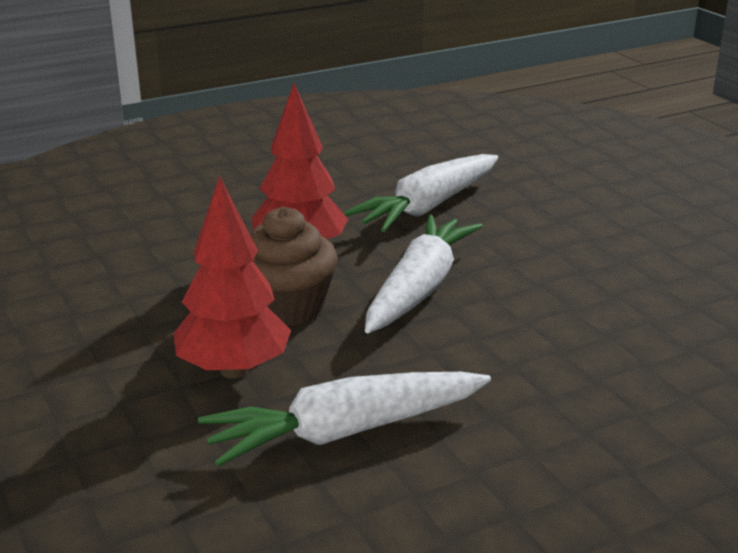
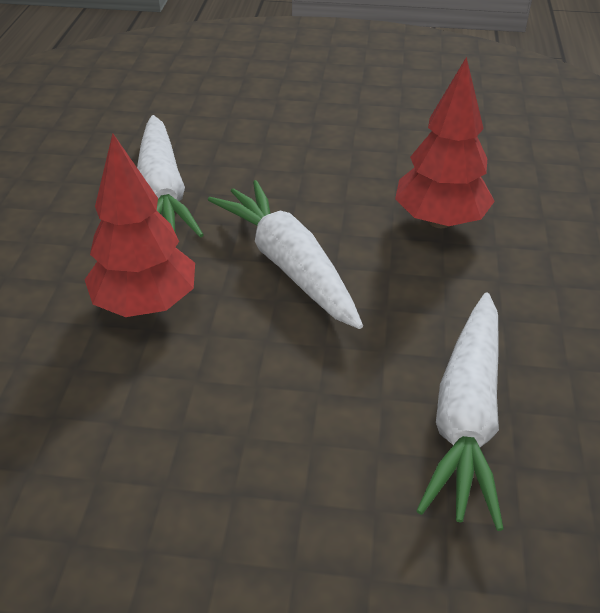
camera: 55 degrees left, 15 degrees up
(234, 370) = (311, 447): red tree -> red tree (439, 221)
(287, 307) = (237, 359): brown cupcake -> none

